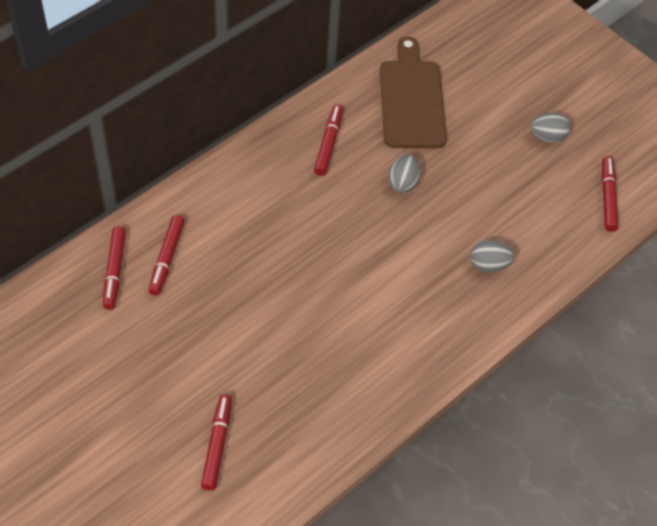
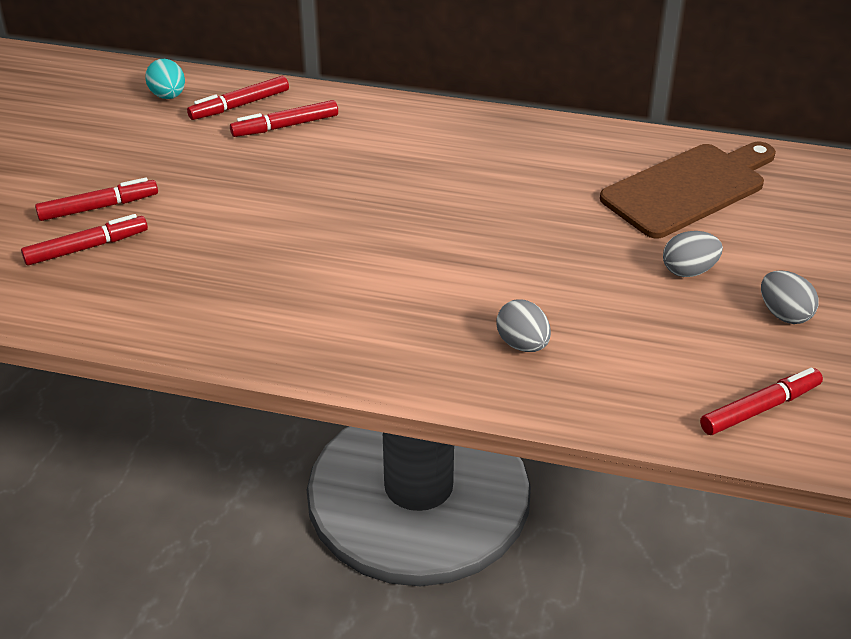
camera: 60 degrees right, 15 degrees down
(60, 308) = (168, 96): none -> turquoise egg
(328, 144) = (549, 160): red marker -> red marker (98, 207)
(403, 183) = (561, 230): grey egg -> grey egg (689, 271)

